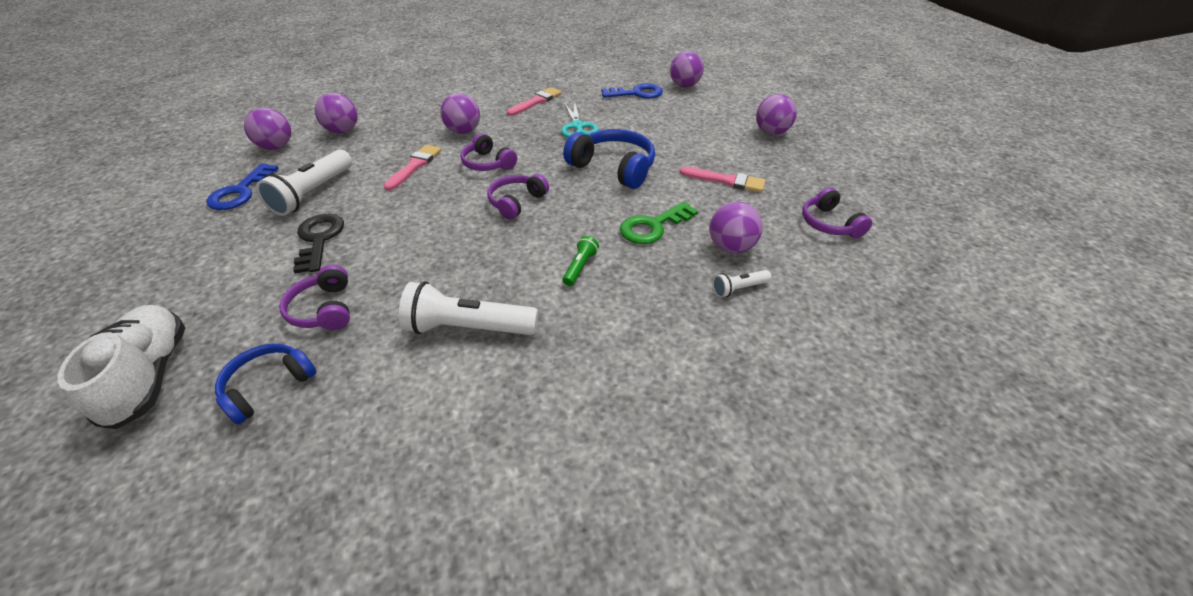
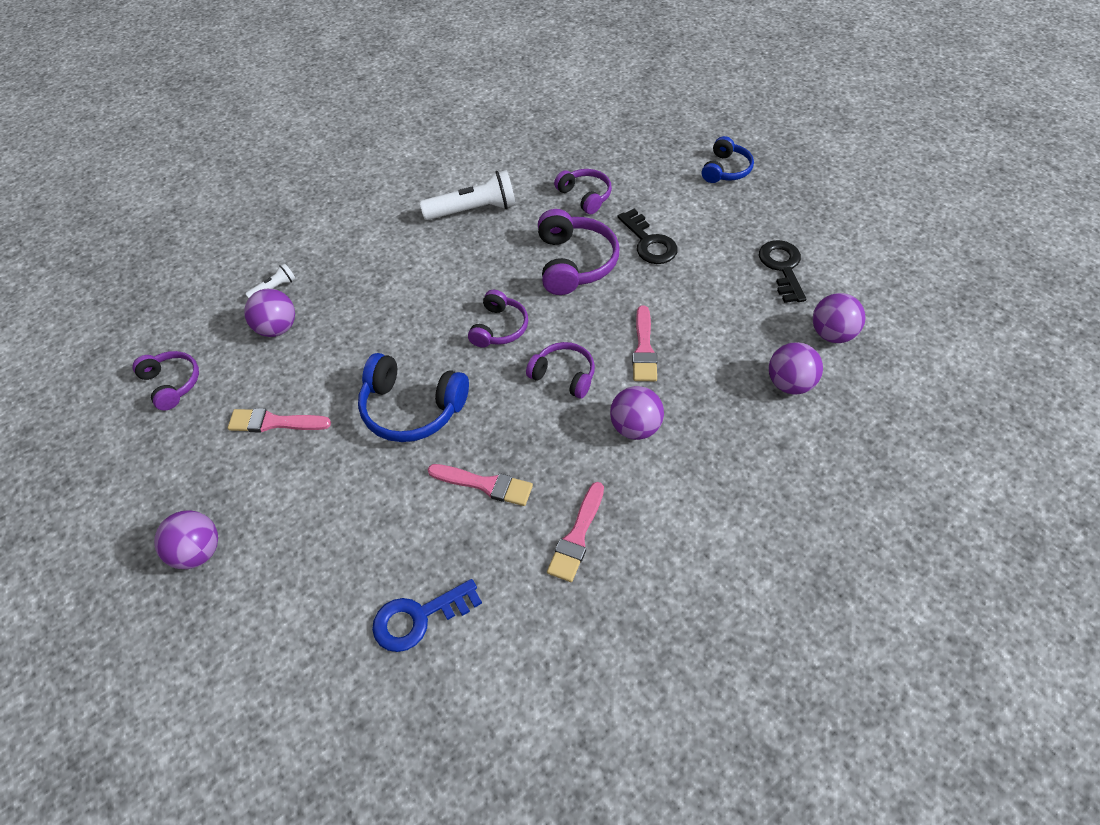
camera: 165 degrees right, 10 degrees up
(150, 375) = (649, 140): white shoe -> none
(241, 192) = (782, 267): blue key -> black key
(268, 386) = (572, 152): blue headphones -> blue headphones (725, 170)
(313, 193) = (711, 284): white flashlight -> none
(408, 238) = (574, 263): none -> purple headphones
(578, 126) = (485, 484): turquoise scissors -> pink brush
(580, 267) = (409, 274): green flashlight -> none
(653, 226) = (352, 333): green key -> none
(684, 86) = (335, 678): purple ball -> none

